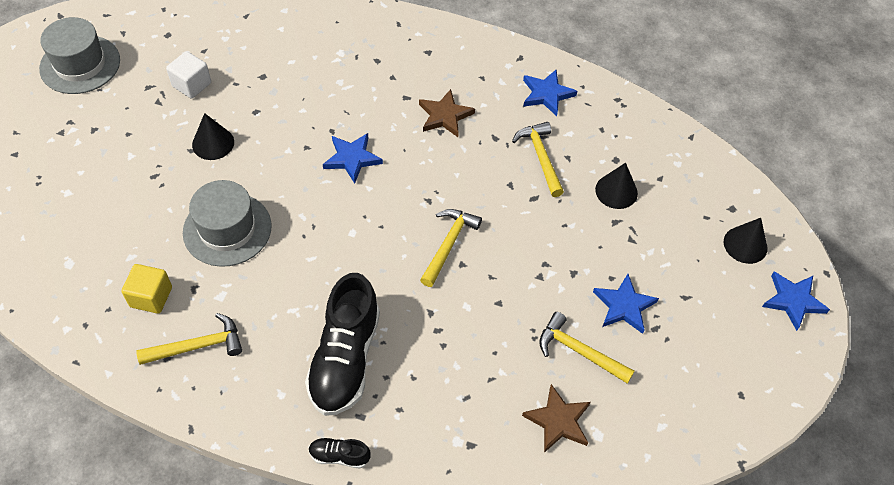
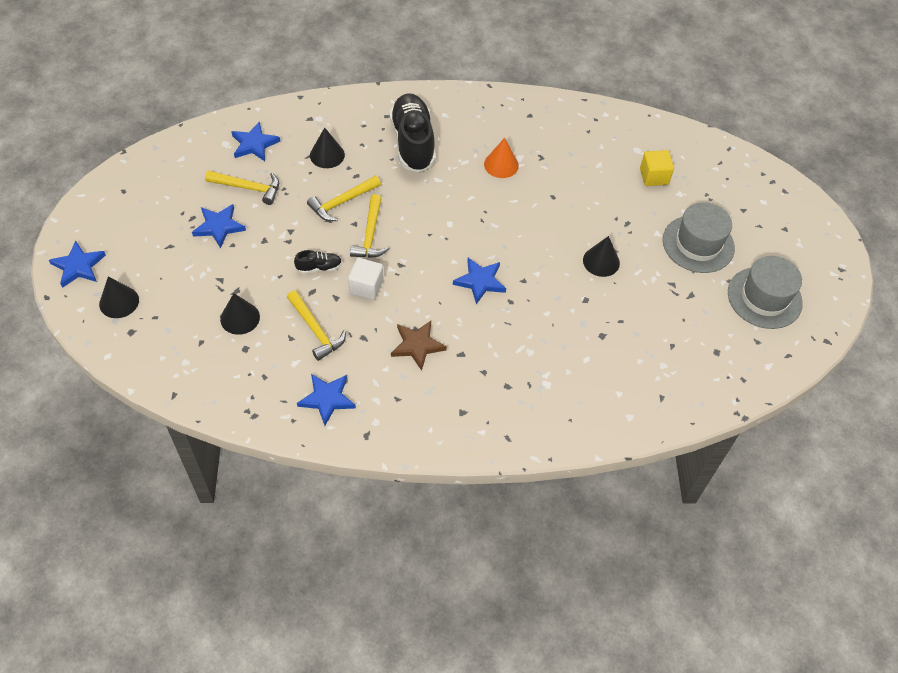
camera: 160 degrees right, 0 degrees up
(151, 297) = (565, 144): yellow cube -> yellow cube (654, 176)
(192, 85) = (656, 308): white cube -> white cube (366, 287)
(197, 346) = (514, 126): yellow hammer -> yellow hammer (342, 202)
(227, 229) = (544, 200): grey hat -> grey hat (698, 244)
(249, 292) = (501, 165): none -> orange cone
(339, 456) = (390, 94): black shoe -> black shoe (319, 267)
(465, 373) = (327, 155): none -> black cone
(558, 421) = (254, 144): brown star -> blue star

